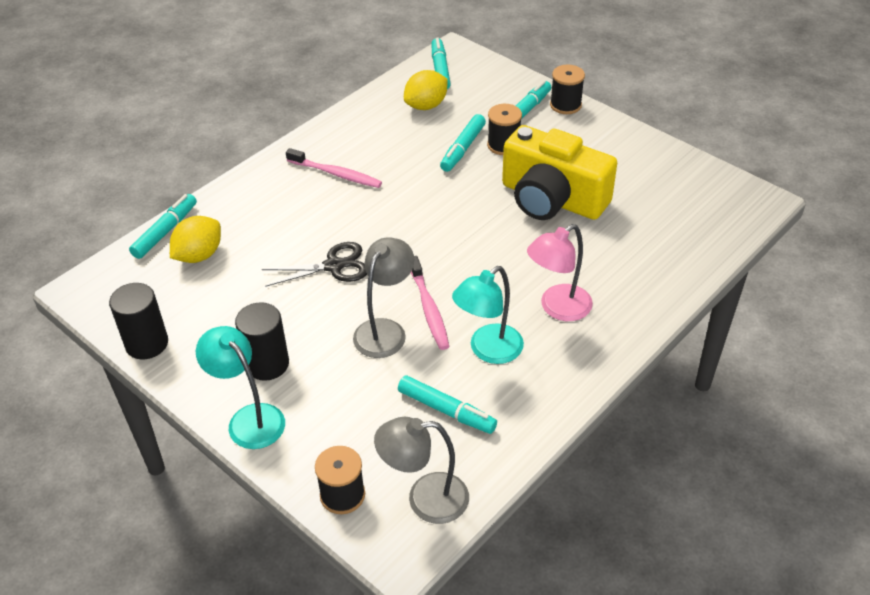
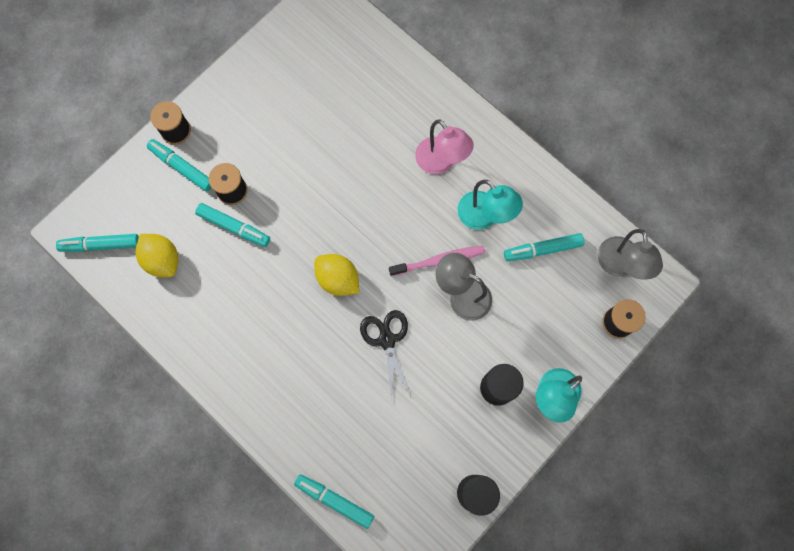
camera: 90 degrees left, 30 degrees up
(199, 255) = (368, 463): yellow lemon -> yellow lemon (338, 279)
(336, 174) = (262, 344): pink toothbrush -> none
(446, 410) = (542, 249): turquoise marker -> turquoise marker turned 135 degrees counterclockwise
(552, 199) = (311, 155): yellow camera -> none

